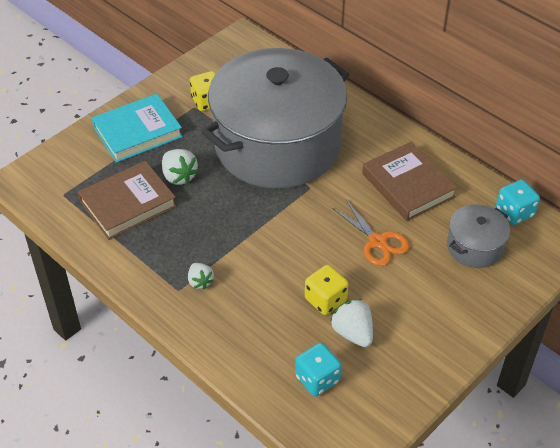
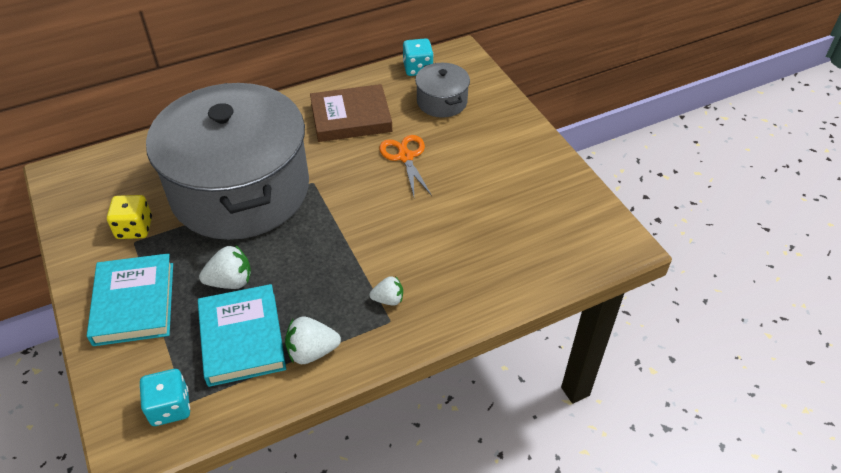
camera: 70 degrees left, 0 degrees up
(128, 204) = (242, 338): brown book -> turquoise book
(317, 379) = (541, 242): turquoise dice -> turquoise dice (170, 407)
(325, 300) = (455, 210): yellow dice -> none
(353, 333) = (500, 203): white strawberry -> white strawberry (312, 351)
(377, 242) = (405, 157): orange scissors -> orange scissors turned 90 degrees counterclockwise

